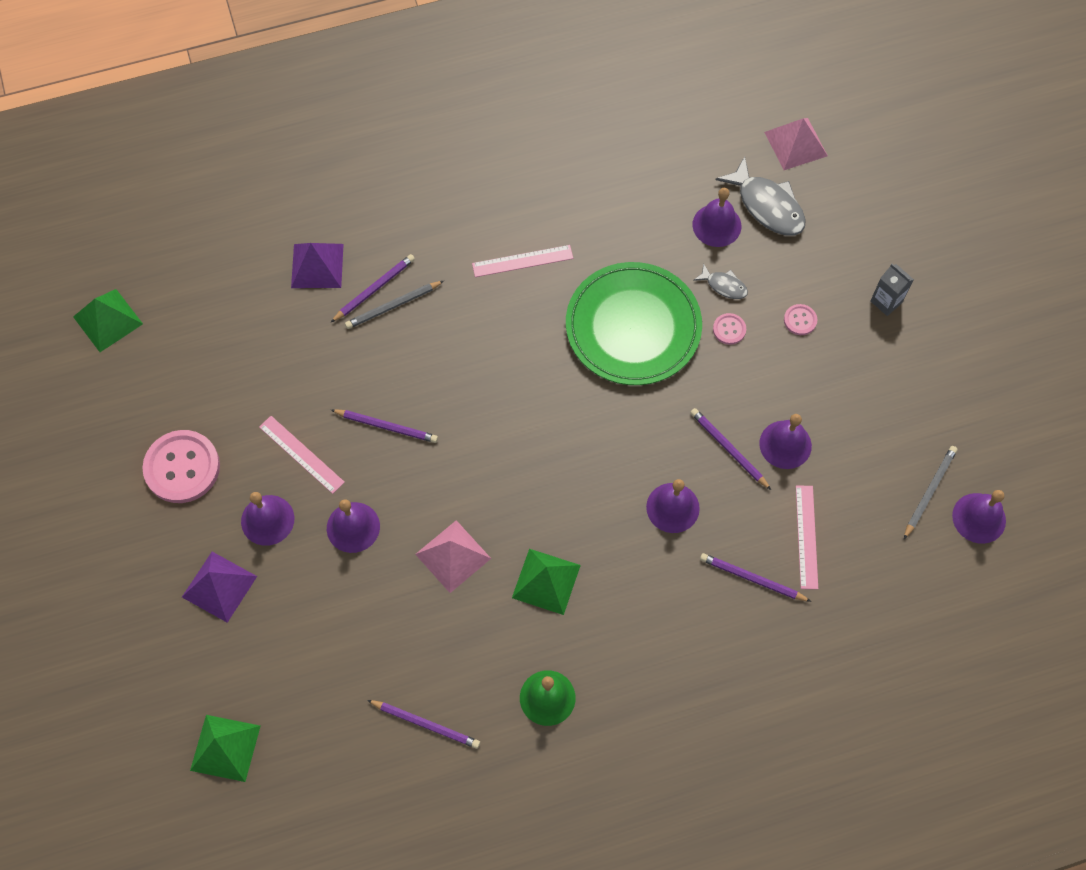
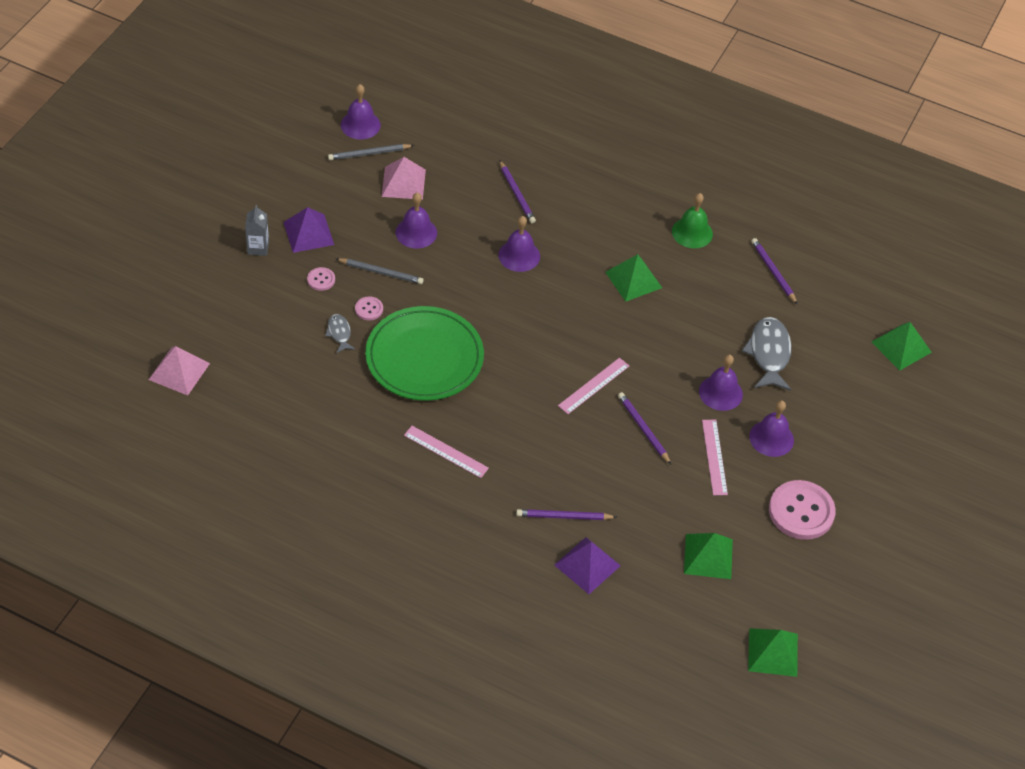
camera: 140 degrees left, 15 degrees down
(219, 586) = (835, 427): purple pyramid -> purple pyramid (308, 233)
(227, 356) = (708, 556): none -> green pyramid
(393, 306) = (563, 495): grey pencil -> grey pencil (381, 272)
(453, 556) = (675, 332): pink pyramid -> pink pyramid (403, 183)
(716, 225) = (296, 368): purple bell -> none
(728, 449) = (451, 255): purple pencil -> none
(767, 205) = (249, 353): grey fish -> grey fish (769, 354)
(806, 536) = (462, 187): pink ruler -> pink ruler (593, 385)

